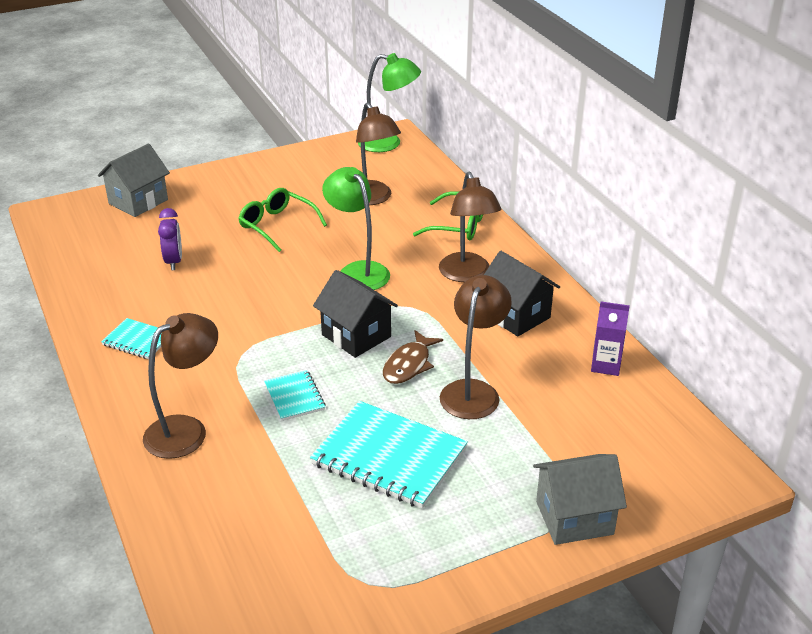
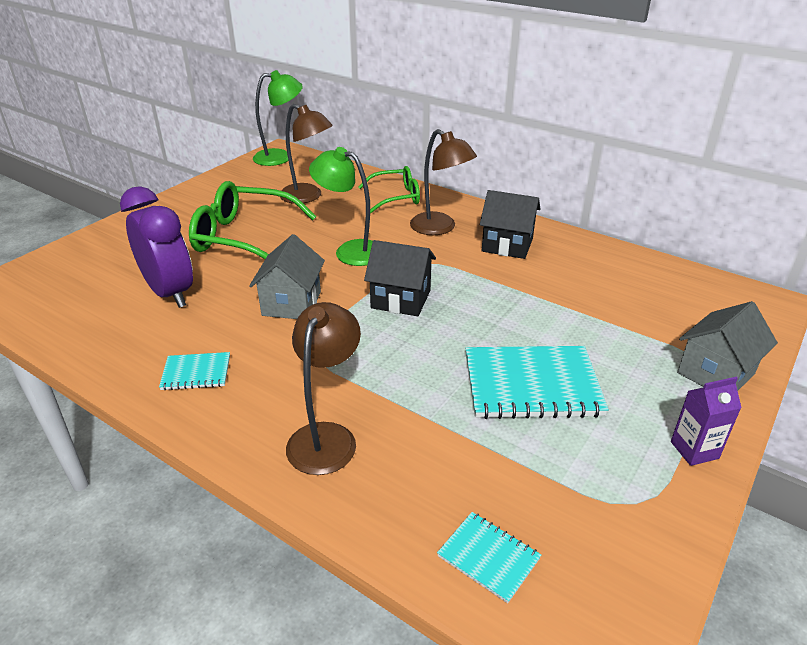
camera: 30 degrees left, 0 degrees up
(138, 201) = (85, 254): grey house -> grey house (292, 303)
(174, 261) = (170, 293): purple clock -> purple clock, size x1.88
(277, 225) = (243, 237): green glasses -> green glasses, size x1.61
(294, 397) = (399, 367): turquoise notebook -> turquoise notebook (488, 557)
(409, 365) = (467, 306): brown fish -> none
(473, 391) = (537, 308): brown lamp -> none
(606, 365) = (606, 258): purple carton -> purple carton (694, 450)

